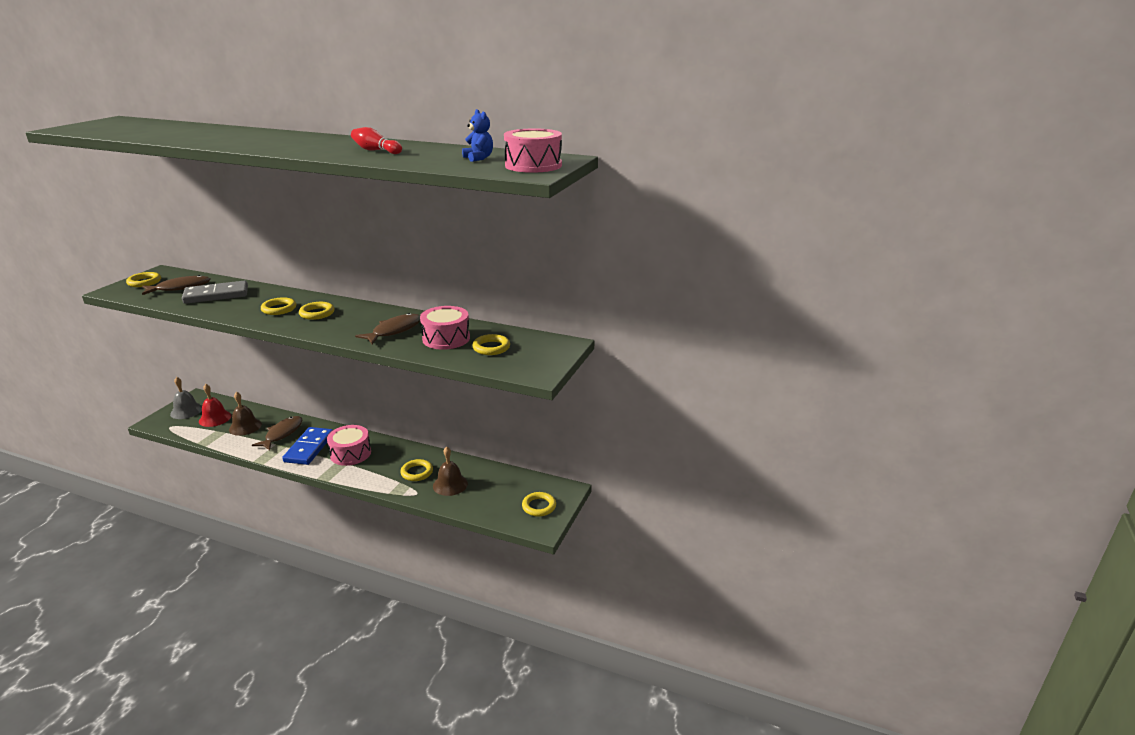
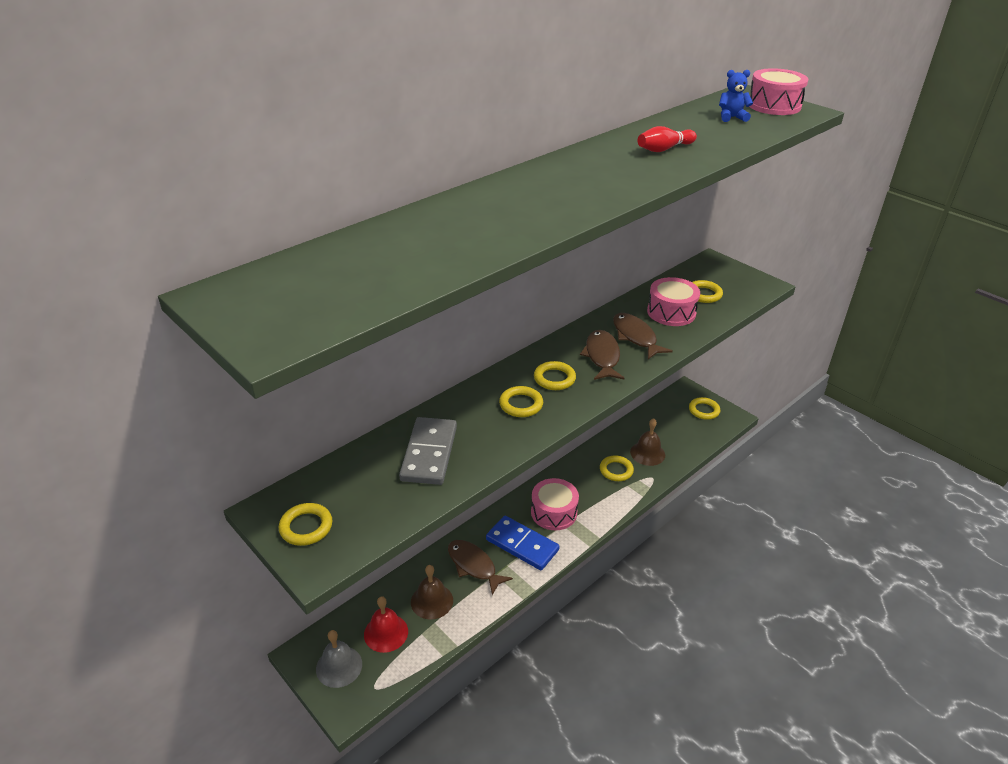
camera: 65 degrees left, 10 degrees up
(180, 288) = (368, 488): brown fish -> brown fish (602, 356)

